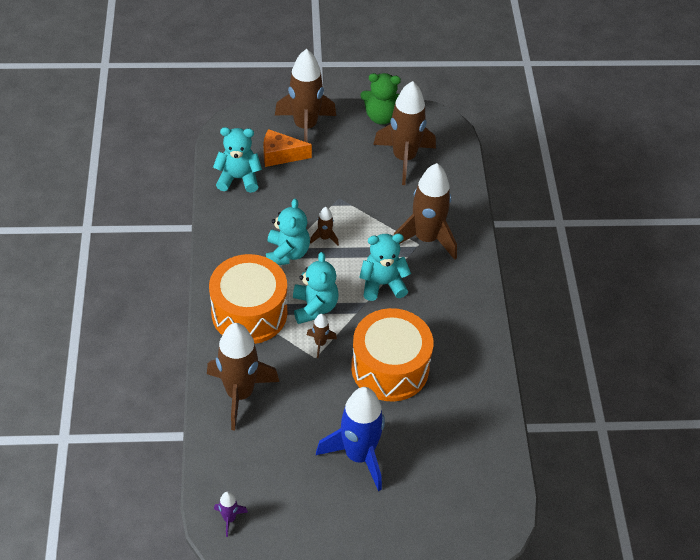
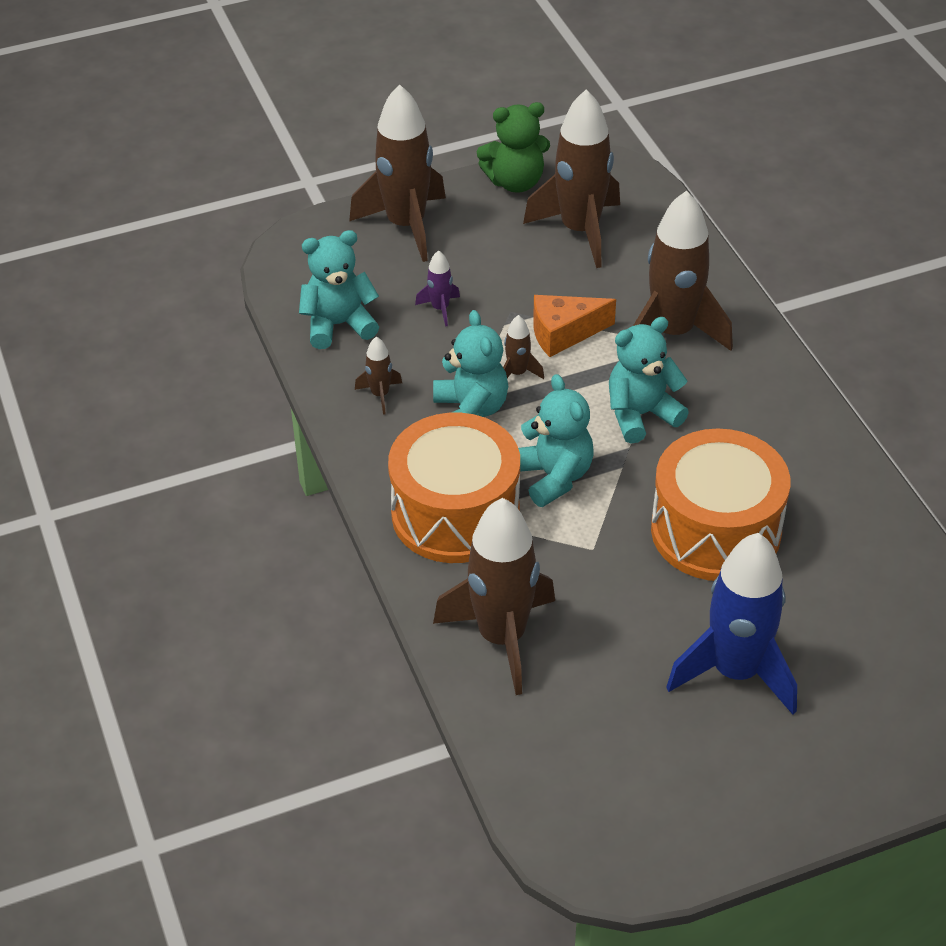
camera: 15 degrees left, 5 degrees down
(229, 518) = (582, 830): purple rocket -> purple rocket (440, 309)
(280, 155) = (388, 275): orange cheese -> orange cheese (564, 333)
(320, 343) = (590, 526): brown rocket -> brown rocket (380, 395)

